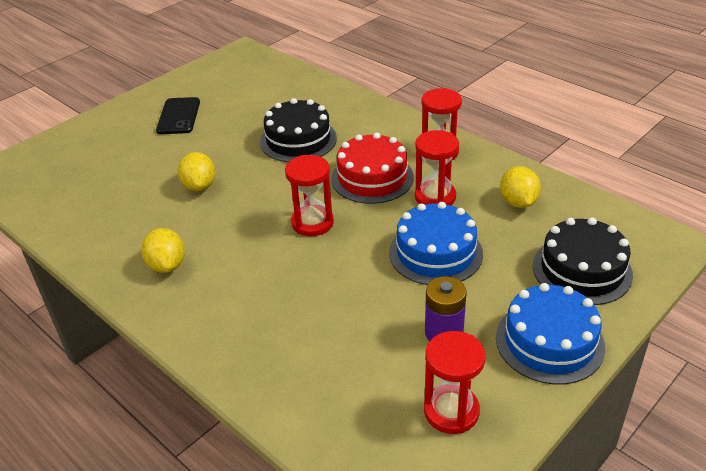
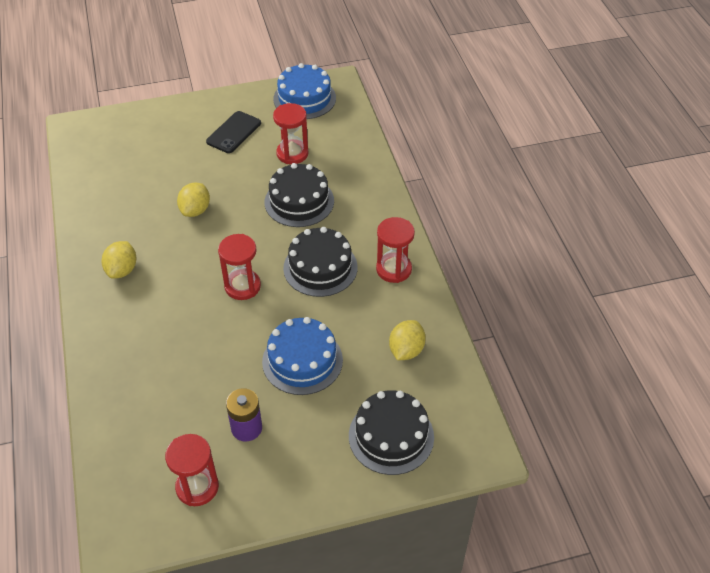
camera: 30 degrees right, 10 degrees up
(372, 178) = (320, 267): red cake -> black cake
(435, 197) = (349, 311): red hourglass -> red hourglass (292, 153)
(549, 342) = (308, 478): blue cake -> blue cake (304, 98)

